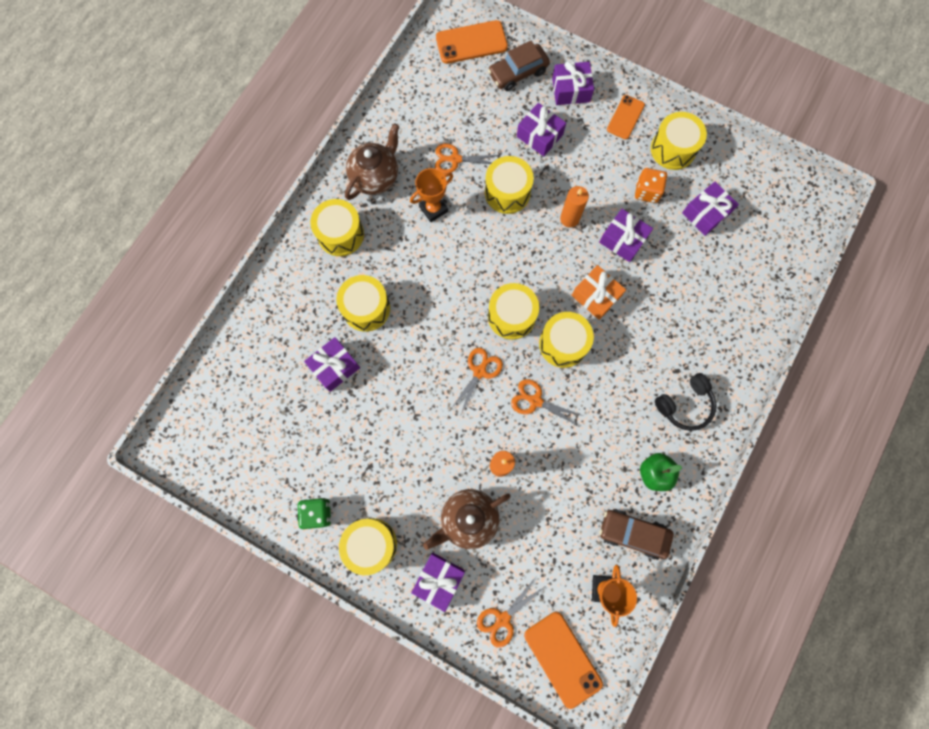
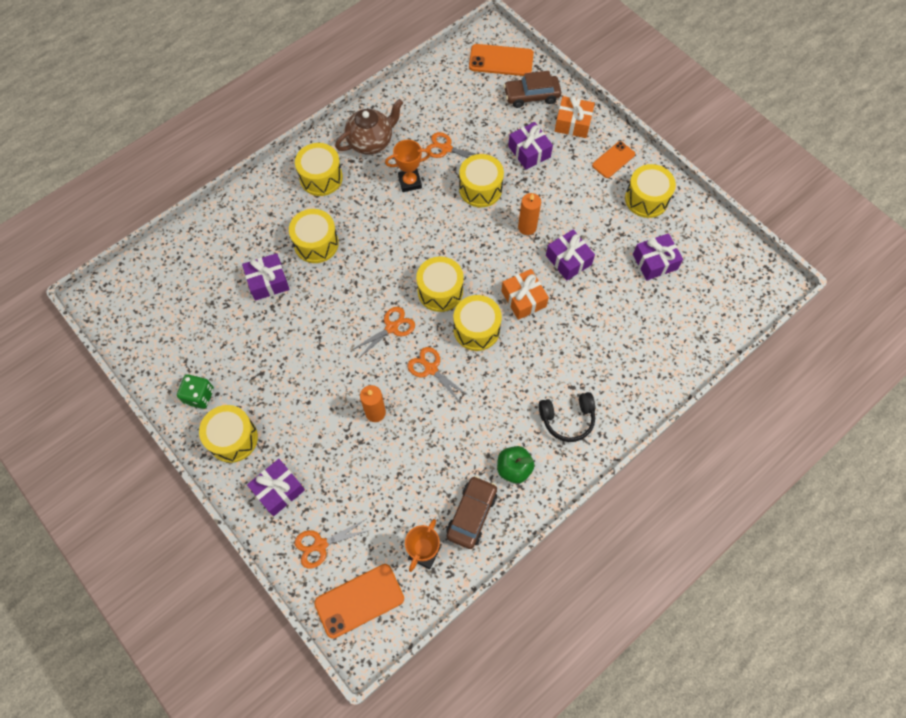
camera: 20 degrees right, 10 degrees down
(468, 519) = (327, 448): brown teapot -> none
(562, 658) = (359, 600): orange phone -> orange phone turned 75 degrees clockwise
(571, 90) = (573, 123): purple gift -> orange gift
(633, 533) = (471, 514): brown car -> brown car turned 75 degrees clockwise
(647, 191) = (607, 227): orange dice -> none

